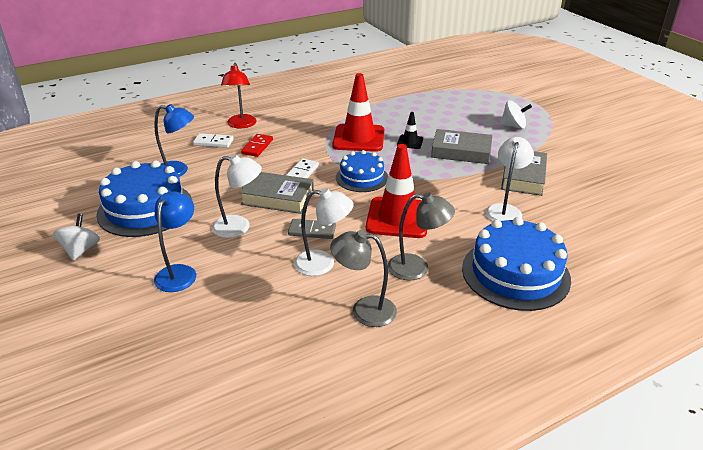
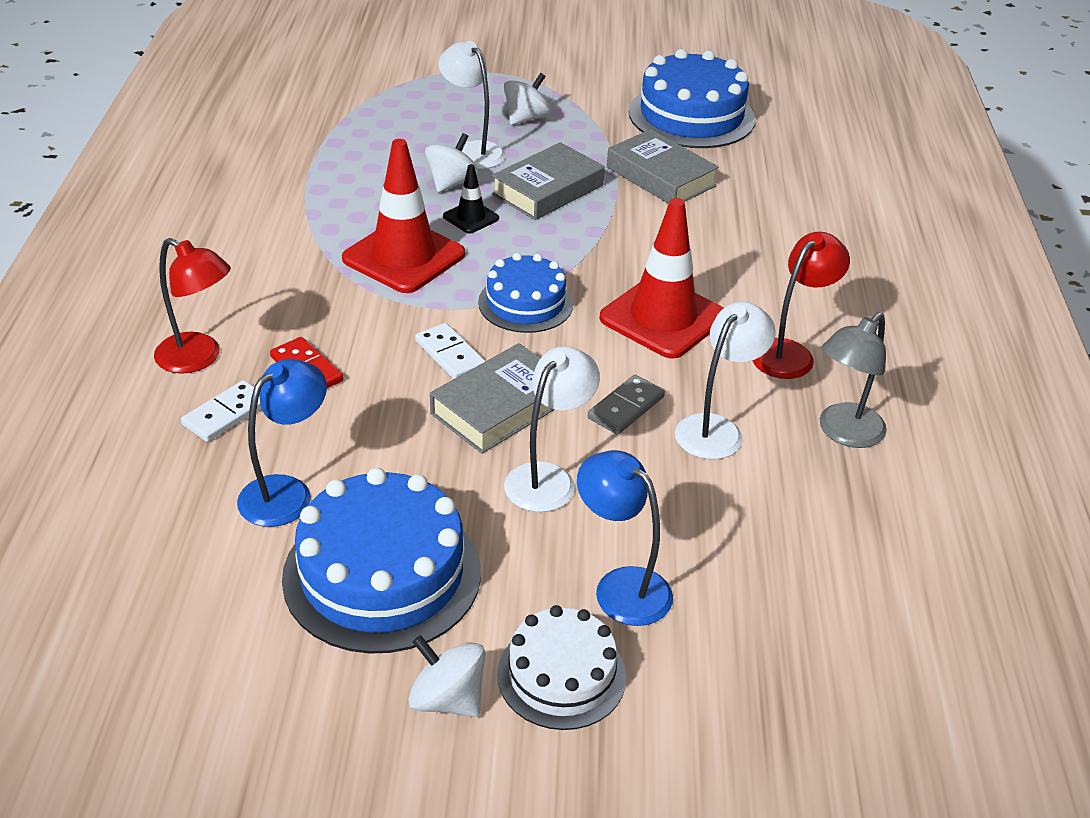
camera: 60 degrees left, 5 degrees up
(110, 275) = (561, 675): none -> white cake
(417, 268) = (790, 353): grey lamp -> red lamp
(430, 128) = (452, 183): none -> white spinning top
(505, 210) = (722, 227): white lamp -> white lamp (472, 150)
(515, 273) = (856, 285): blue cake -> blue cake (691, 116)

